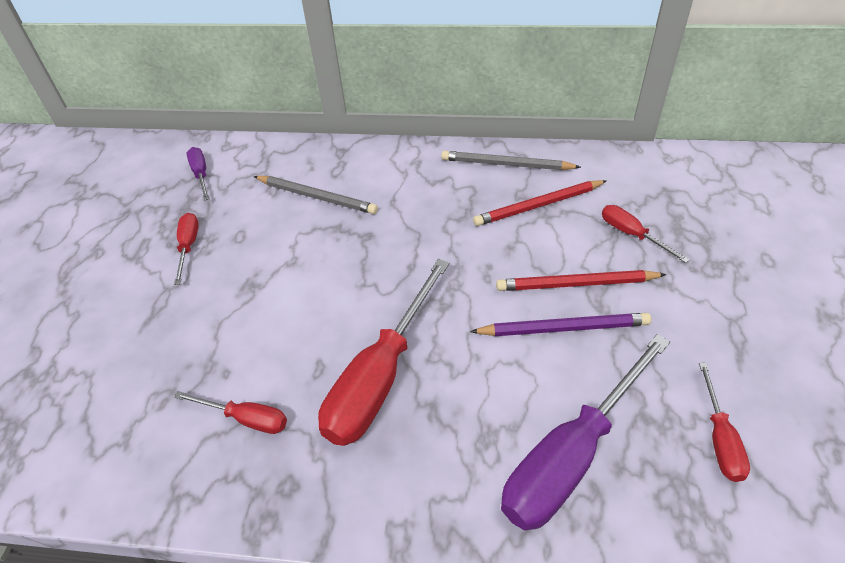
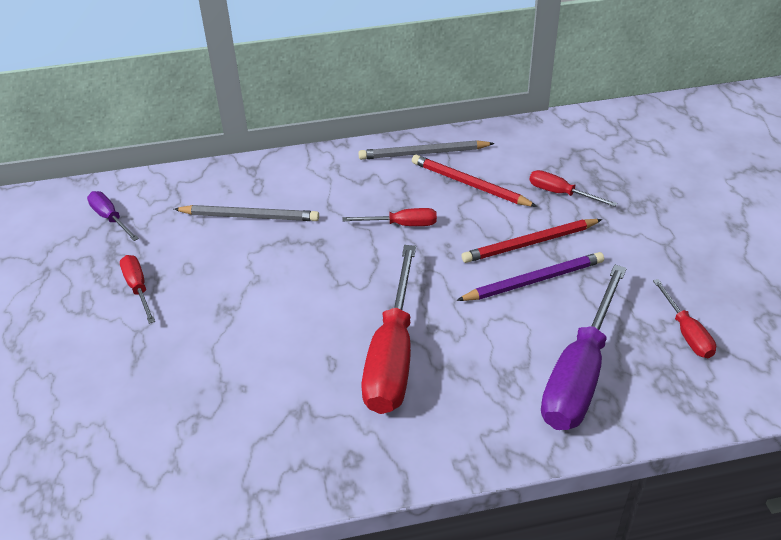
camera: 20 degrees left, 5 degrees down
(246, 419) = (284, 418): red screwdriver -> red screwdriver (402, 225)
(538, 206) = (469, 184): red pencil -> red pencil turned 75 degrees clockwise

